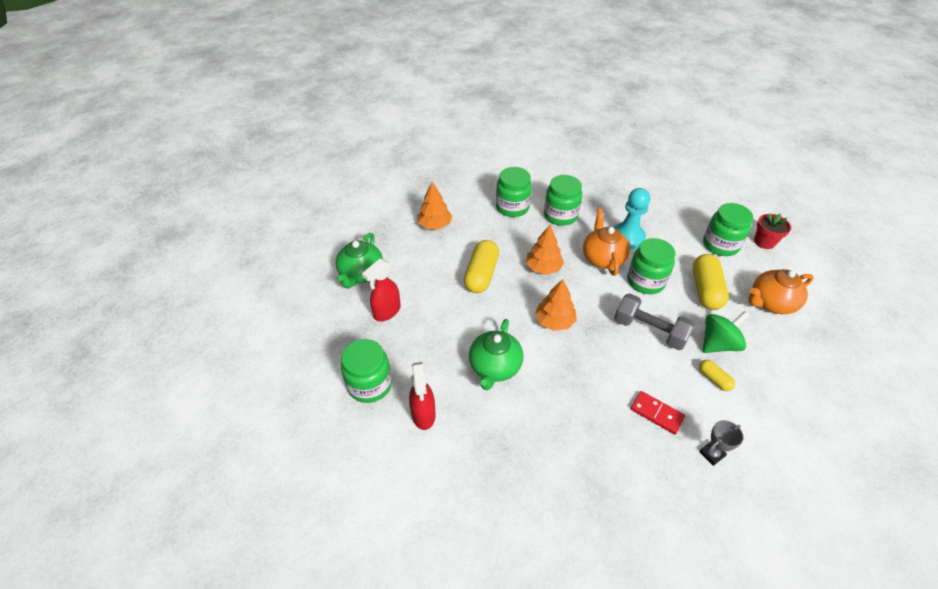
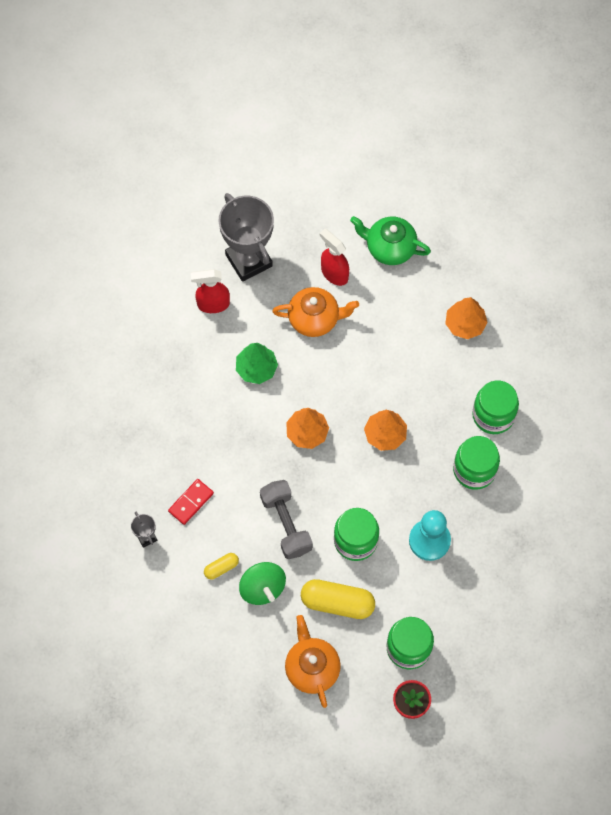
camera: 95 degrees right, 20 degrees up
(370, 384) = (249, 260): green jar -> grey trophy
(481, 275) = (379, 368): yellow capsule -> none
(495, 367) = (256, 368): green teapot -> green tree
(602, 258) = (396, 503): orange teapot -> orange teapot (315, 319)
(649, 331) = (286, 524): grey dumbbell -> grey dumbbell turned 60 degrees counterclockwise

